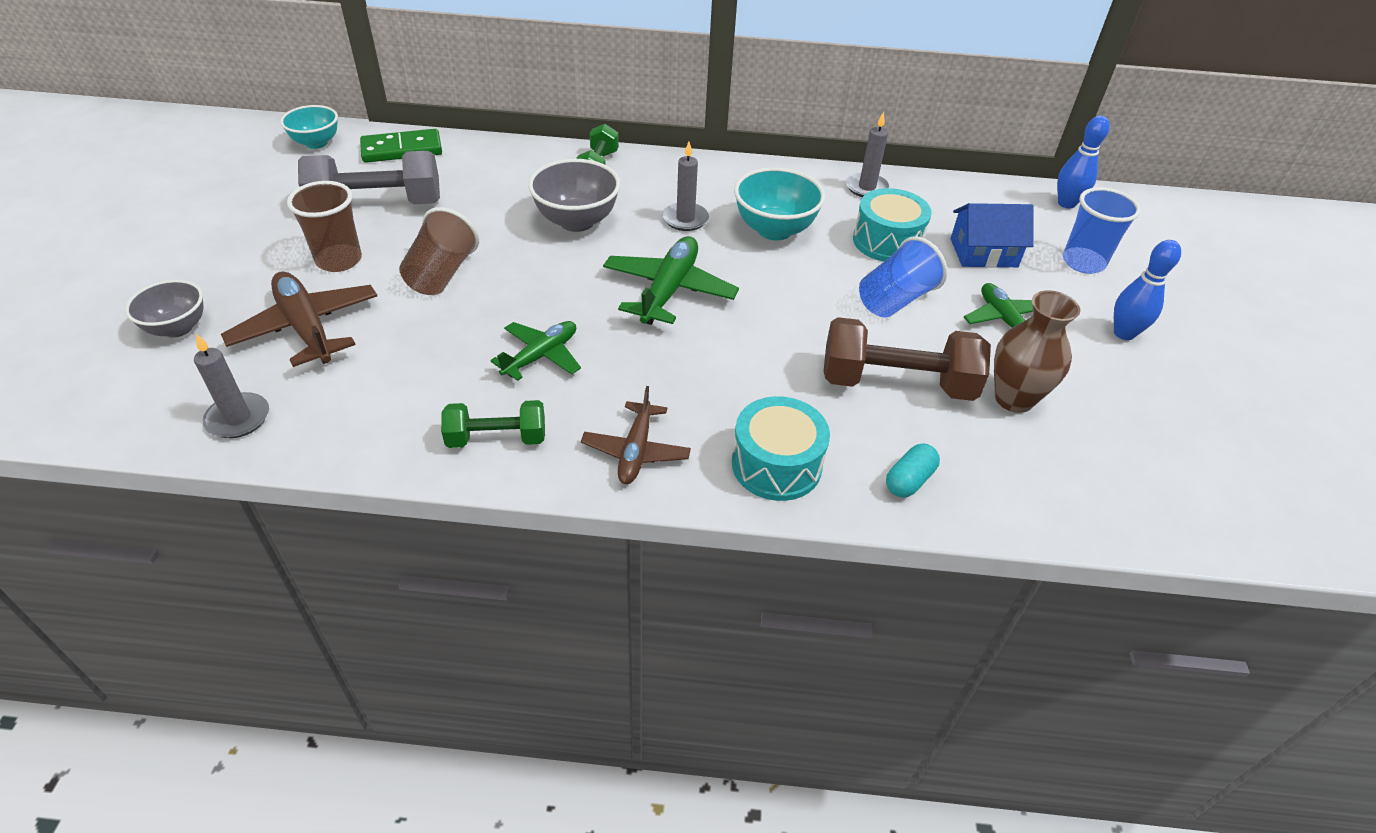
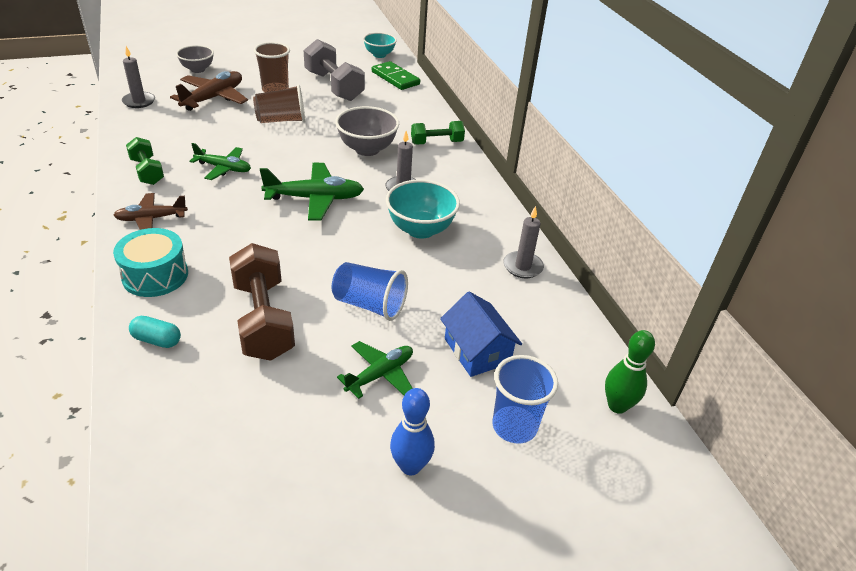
camera: 65 degrees right, 5 degrees down
(887, 241) = (449, 289): turquoise drum -> none
(1014, 399) = (273, 390): brown vase -> none
(1066, 203) = (617, 406): blue bowling pin -> green bowling pin

